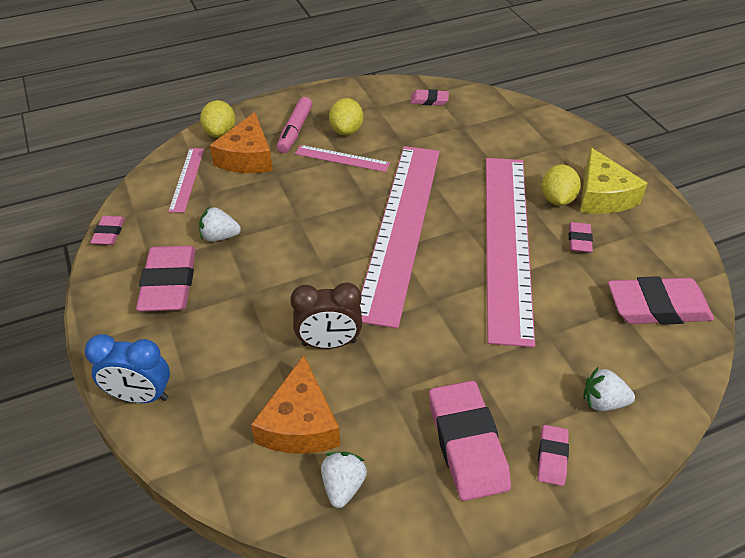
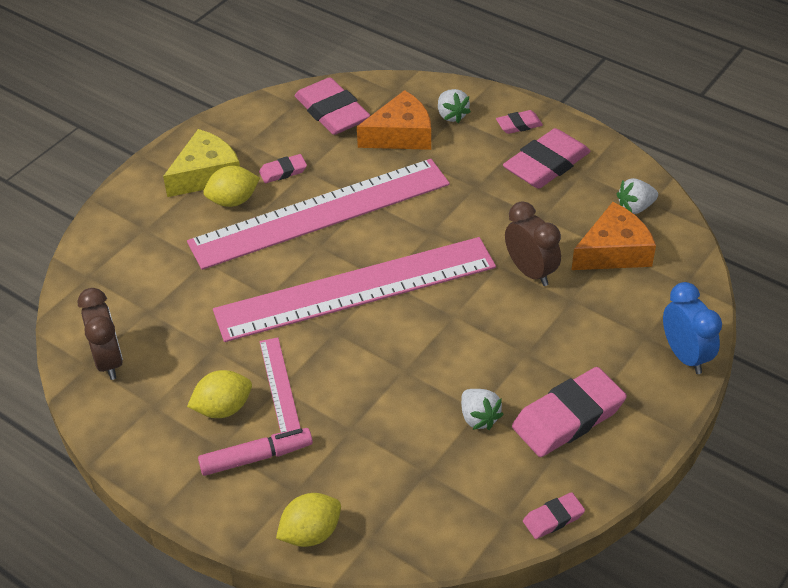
camera: 120 degrees left, 0 degrees up
(187, 179) = (418, 507): pink ruler -> none
(247, 157) = (339, 474): orange cheese -> orange cheese (400, 135)
(429, 100) = (109, 361): pink eraser -> brown clock

